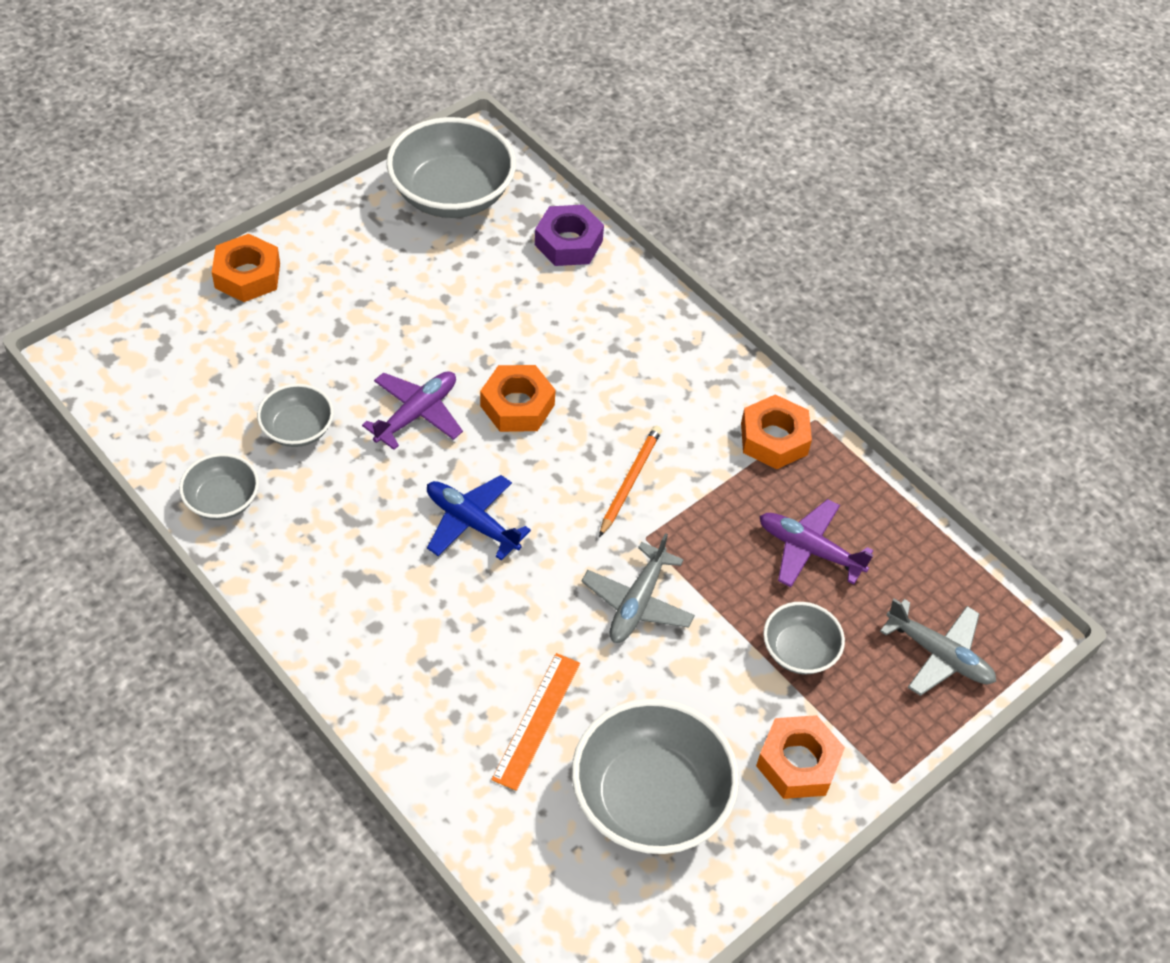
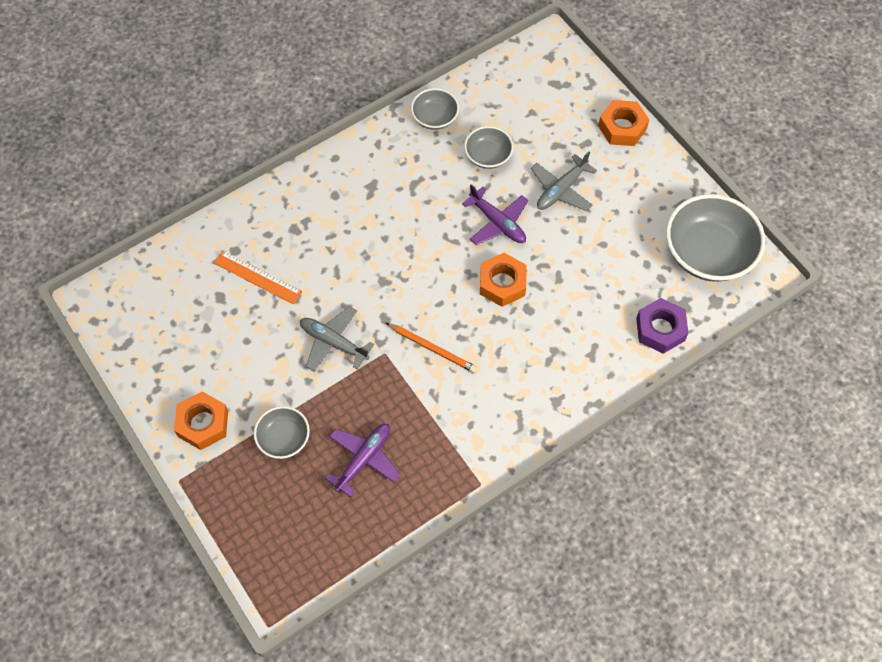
camera: 100 degrees right, 10 degrees up
(471, 522) = (406, 250): blue plane -> none
(650, 798) = (195, 334): grey bowl -> none
(774, 439) = (463, 451): orange nut -> none
(939, 655) = (267, 532): grey plane -> grey plane (561, 190)

